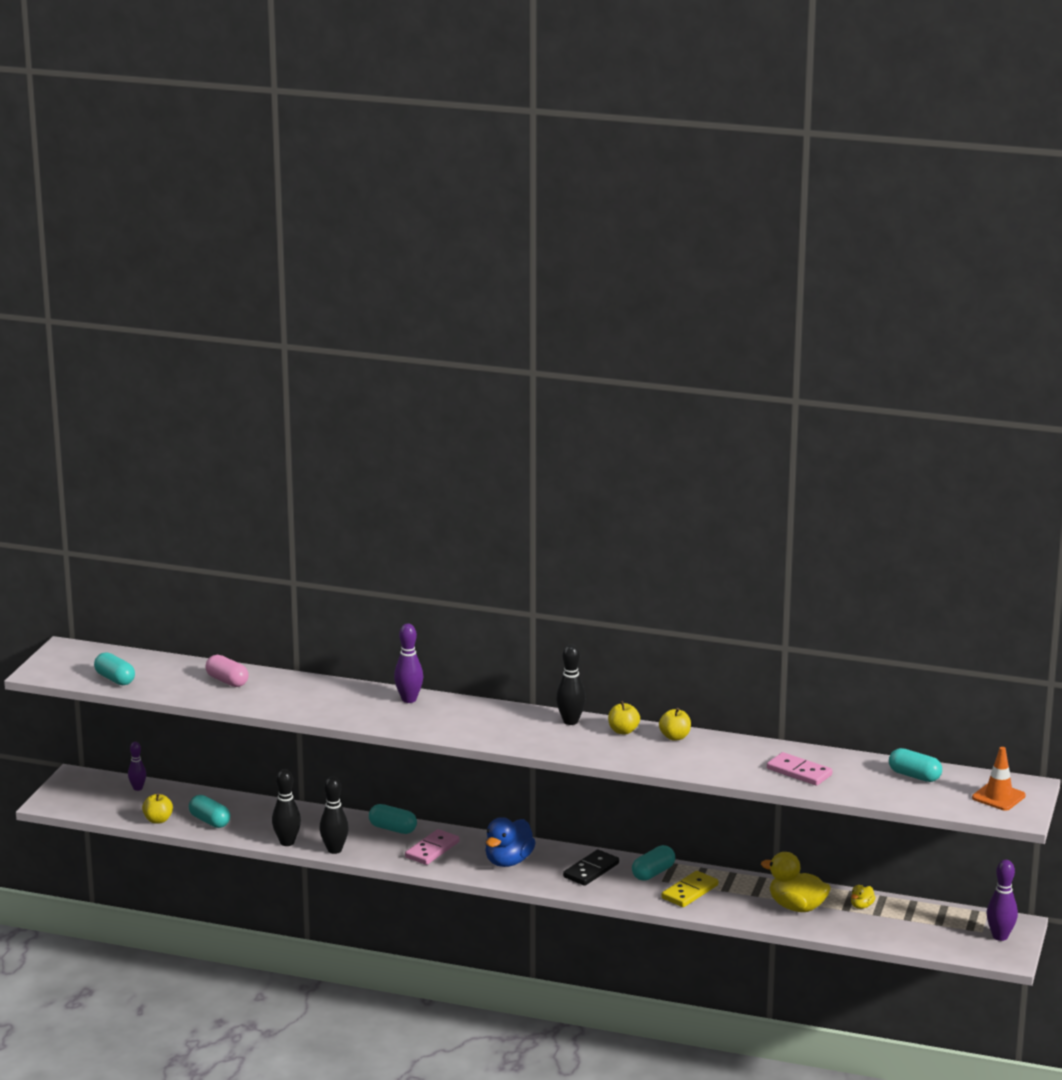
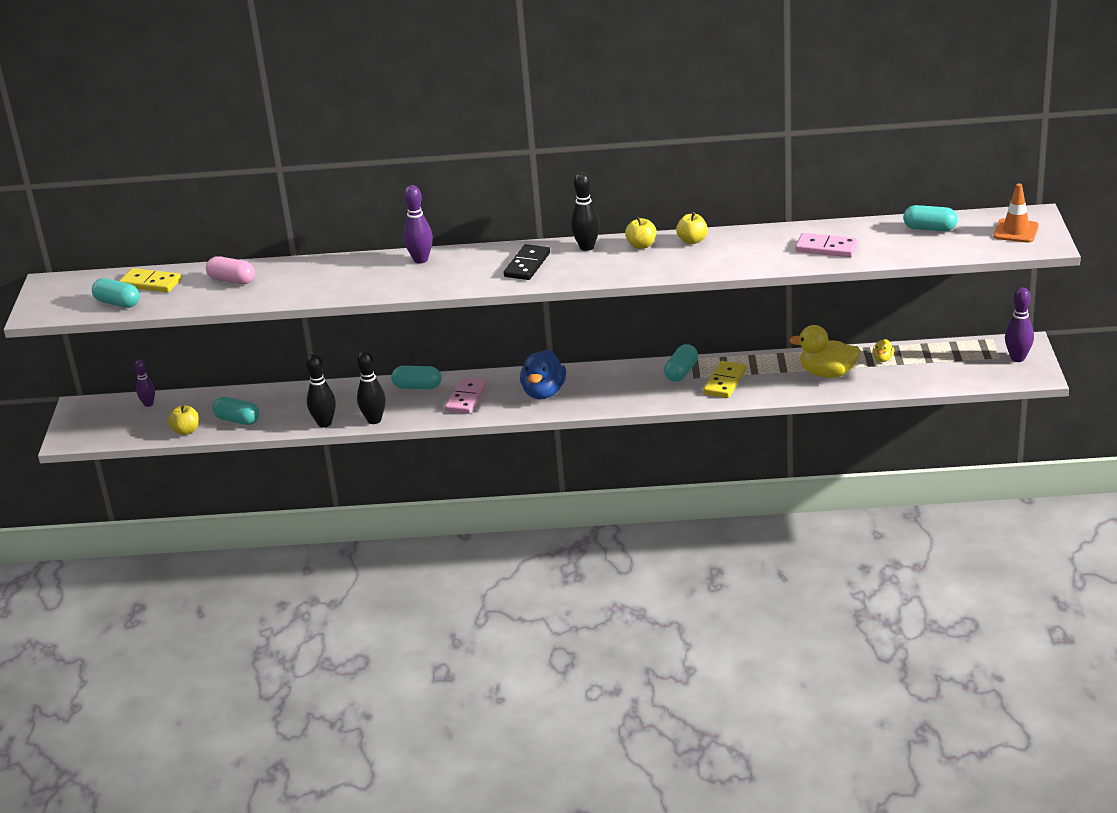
camera: 15 degrees left, 10 degrees up
(154, 668) = (150, 283): none -> yellow domino
(591, 870) = (624, 383): black domino -> black domino (527, 265)

